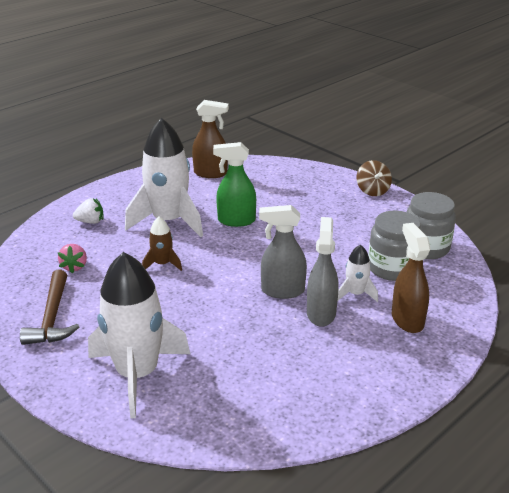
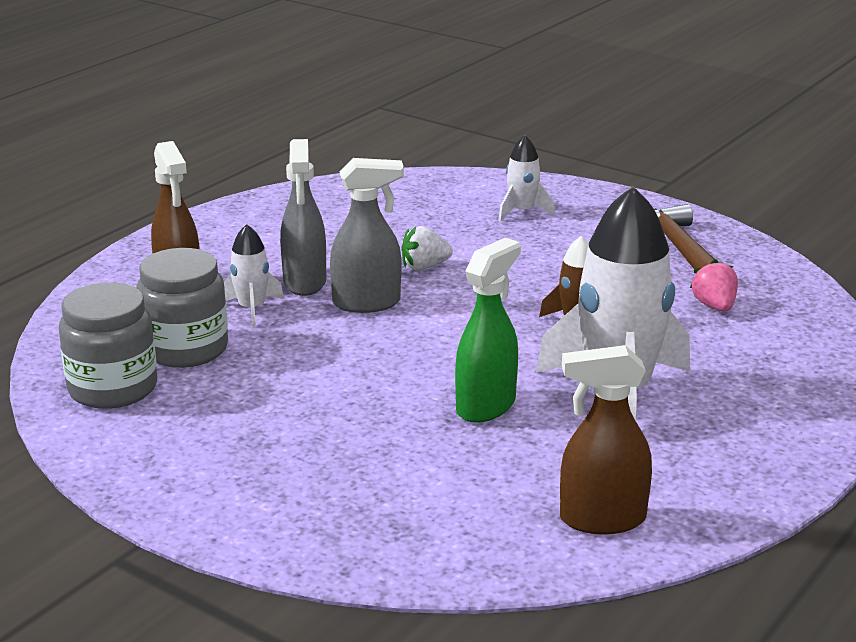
camera: 170 degrees right, 5 degrees down
(90, 221) = (766, 377): white strawberry -> white strawberry (424, 267)
(137, 374) = (522, 212): white rocket -> white rocket, size x0.46
(236, 221) = (486, 406): green spray bottle -> green spray bottle turned 45 degrees counterclockwise
(372, 191) = (193, 507): brown spinning top -> none

